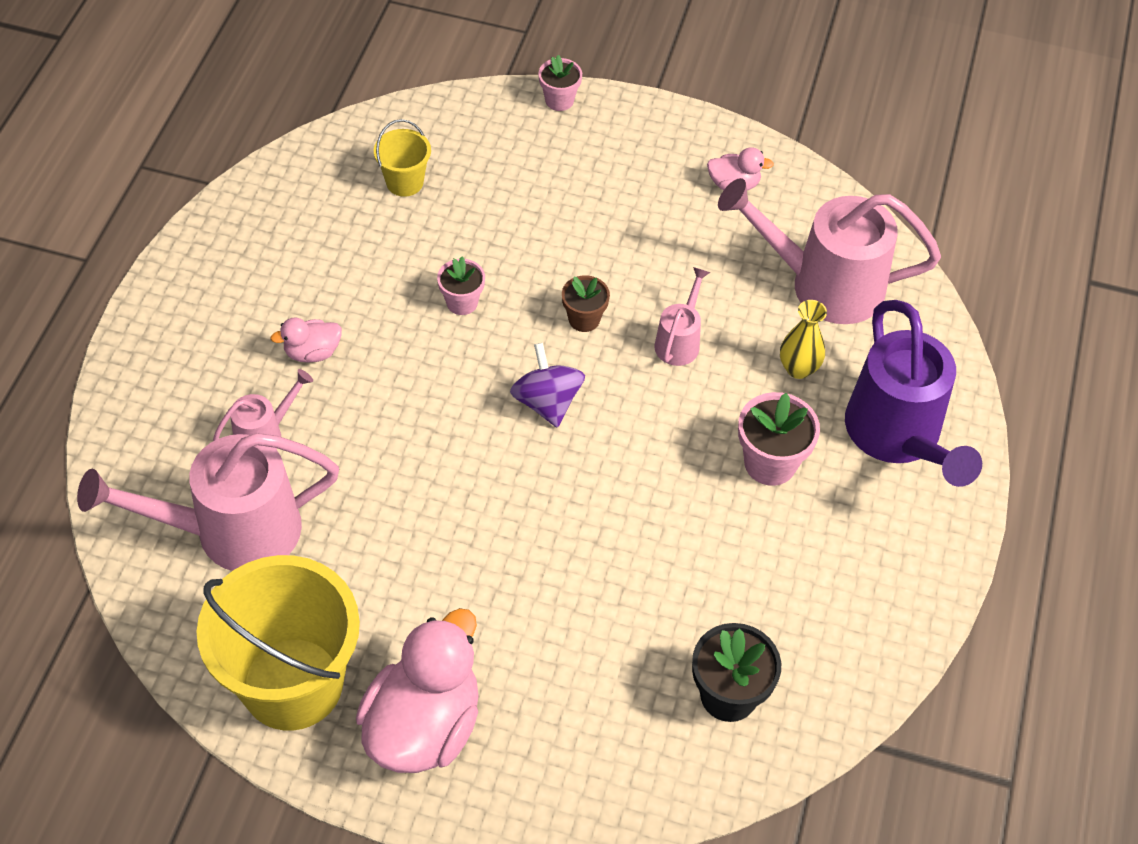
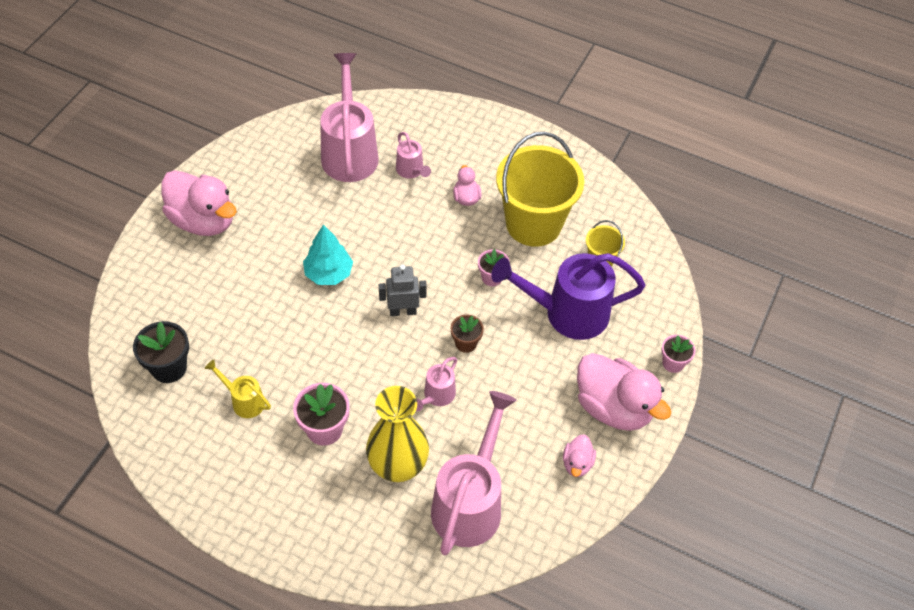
camera: 100 degrees right, 0 degrees up
(292, 683) = (248, 169): yellow bucket -> yellow bucket (533, 224)
(498, 511) = (328, 273): none -> turquoise tree
(547, 402) = (403, 311): purple spinning top -> grey robot
(642, 154) = (613, 407): none -> pink duck
(679, 341) = (436, 396): pink watering can -> pink watering can turned 90 degrees clockwise
(755, 575) = (244, 401): none -> yellow watering can
(798, 368) = (398, 466): yellow vase -> yellow vase, size x1.88
(898, 437) = (325, 517): purple watering can -> purple watering can (567, 313)

